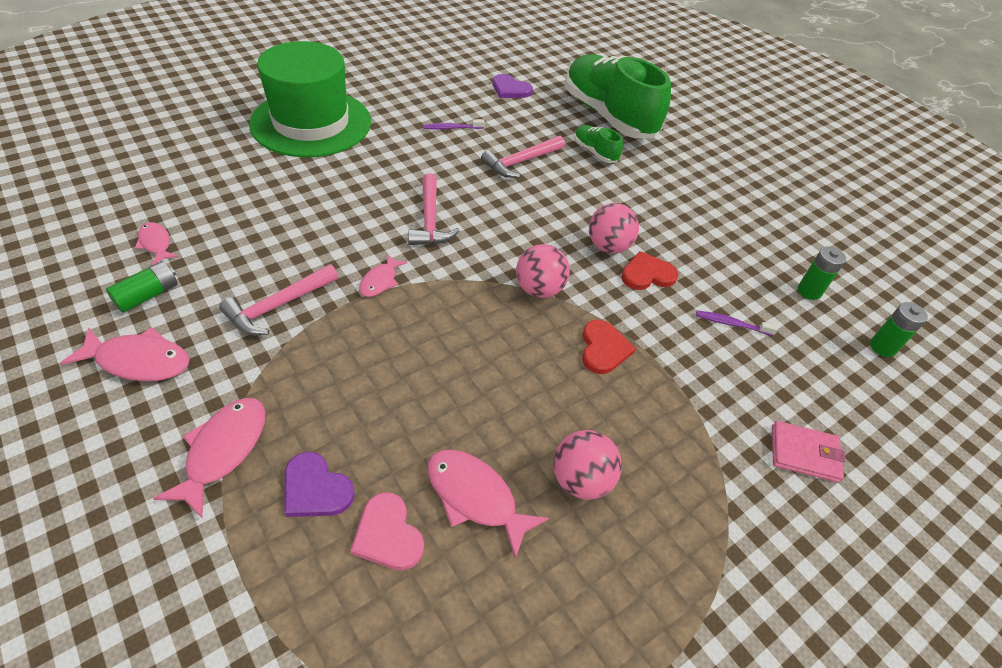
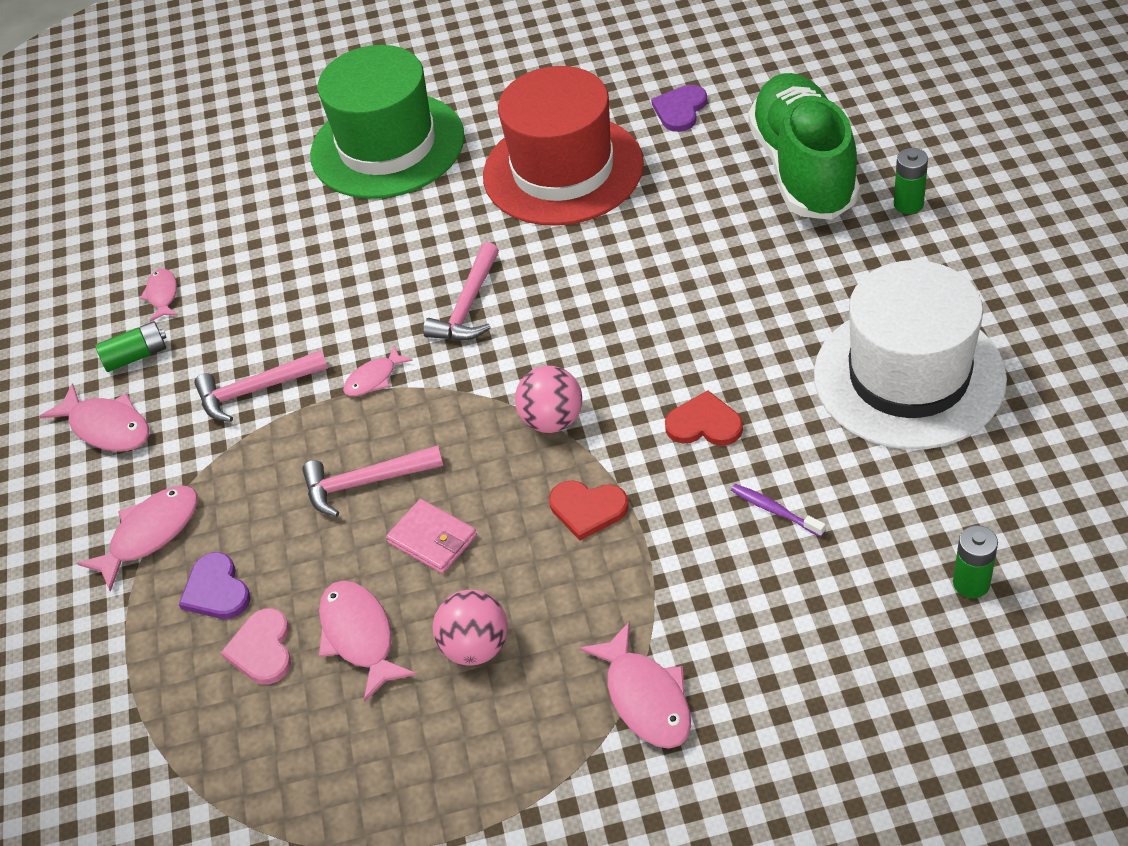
camera: 35 degrees right, 0 degrees up
(452, 128) = (563, 170): purple toothbrush -> red hat
(510, 89) = (680, 110): purple heart -> purple heart turned 60 degrees clockwise
(520, 162) = (628, 234): pink hammer -> pink hammer (365, 483)
(595, 152) = (745, 229): green shoe -> none
(603, 349) = (587, 509): red heart -> red heart turned 75 degrees clockwise
(608, 246) = (675, 376): pink ball -> none
(737, 486) = (646, 698): none -> pink fish
(752, 225) = (909, 376): none -> white hat
(804, 453) = (754, 684): pink wallet -> pink wallet (432, 539)
(809, 291) = (922, 487): green battery -> green battery (908, 204)

